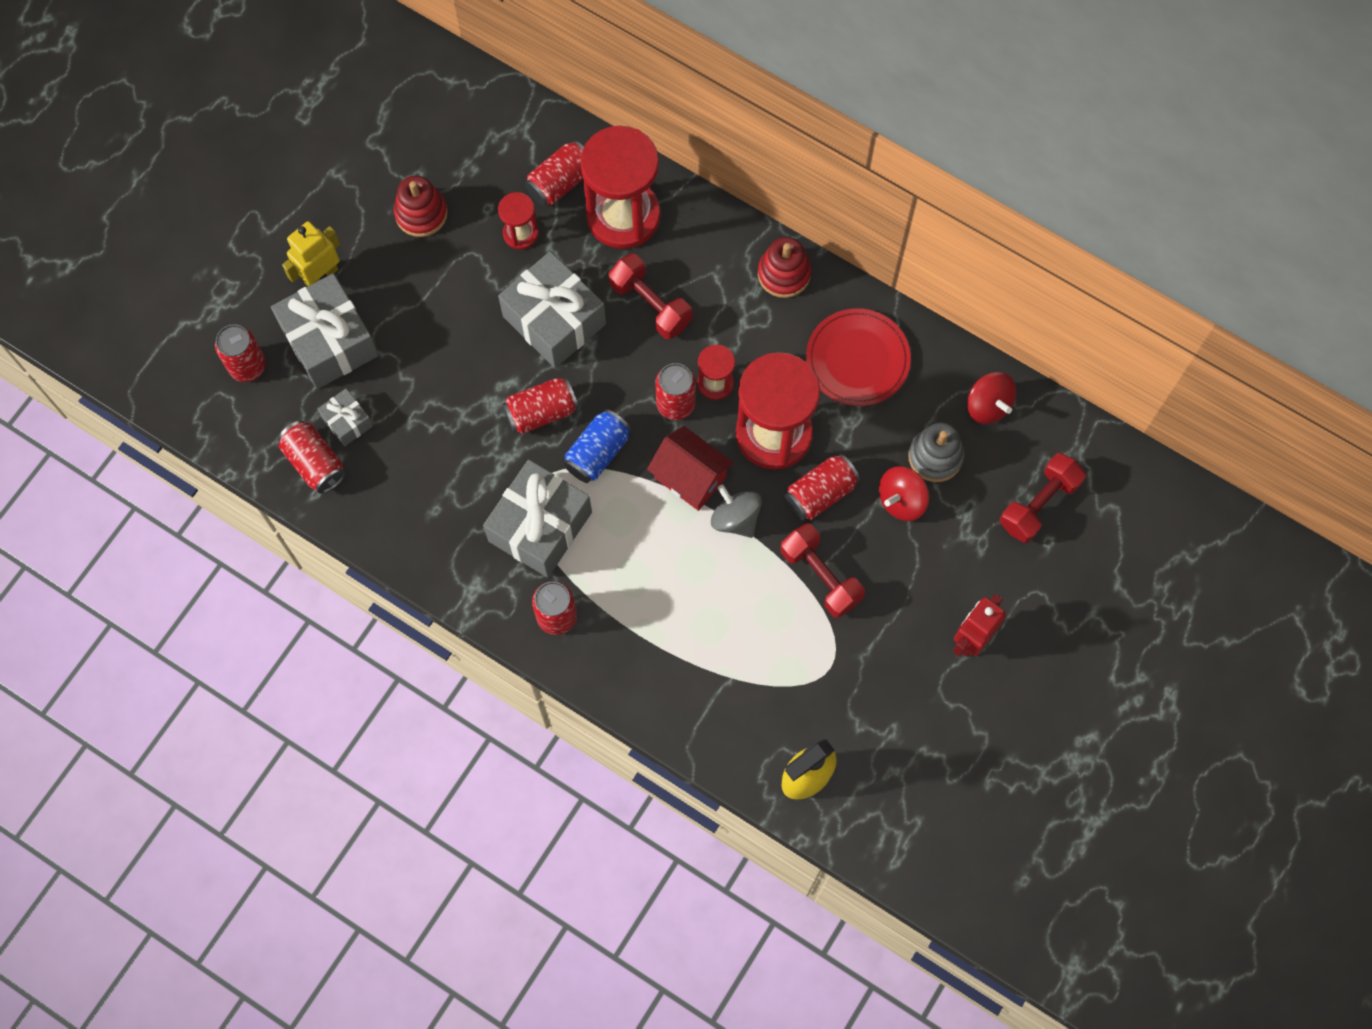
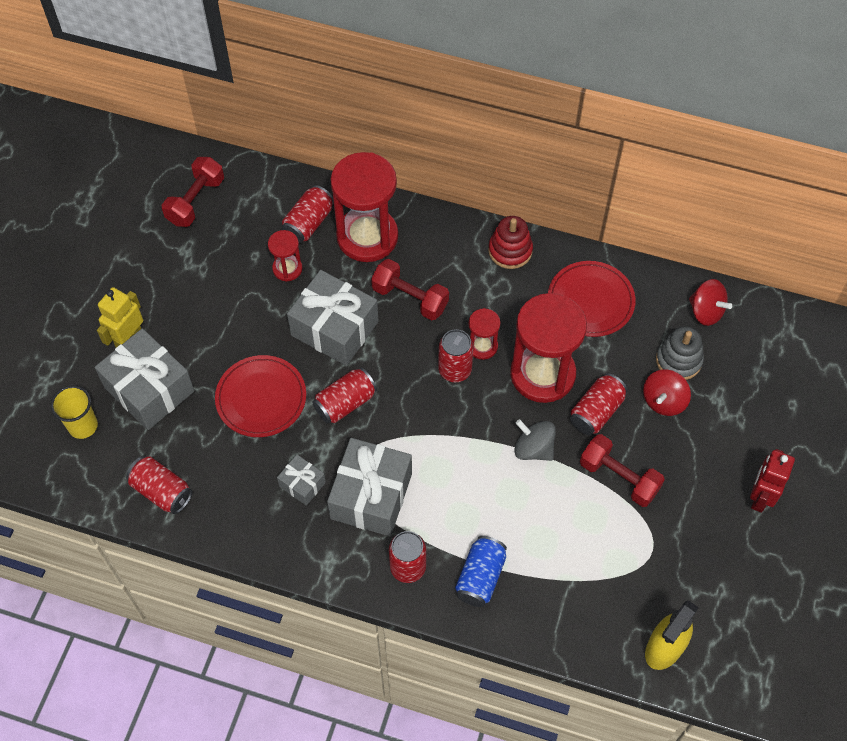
camera: 15 degrees left, 10 degrees down
(247, 366) = (83, 426): red can -> yellow cup
(347, 422) = (181, 450): grey gift -> grey gift (302, 484)
(421, 213) = (200, 272): red stacking toy -> none
(450, 383) = (261, 398): none -> red plate
(598, 453) = (402, 424): blue can -> blue can (480, 577)
(690, 477) = (485, 425): red house -> none
(1038, 504) = (774, 377): red dumbbell -> red dumbbell (195, 201)

